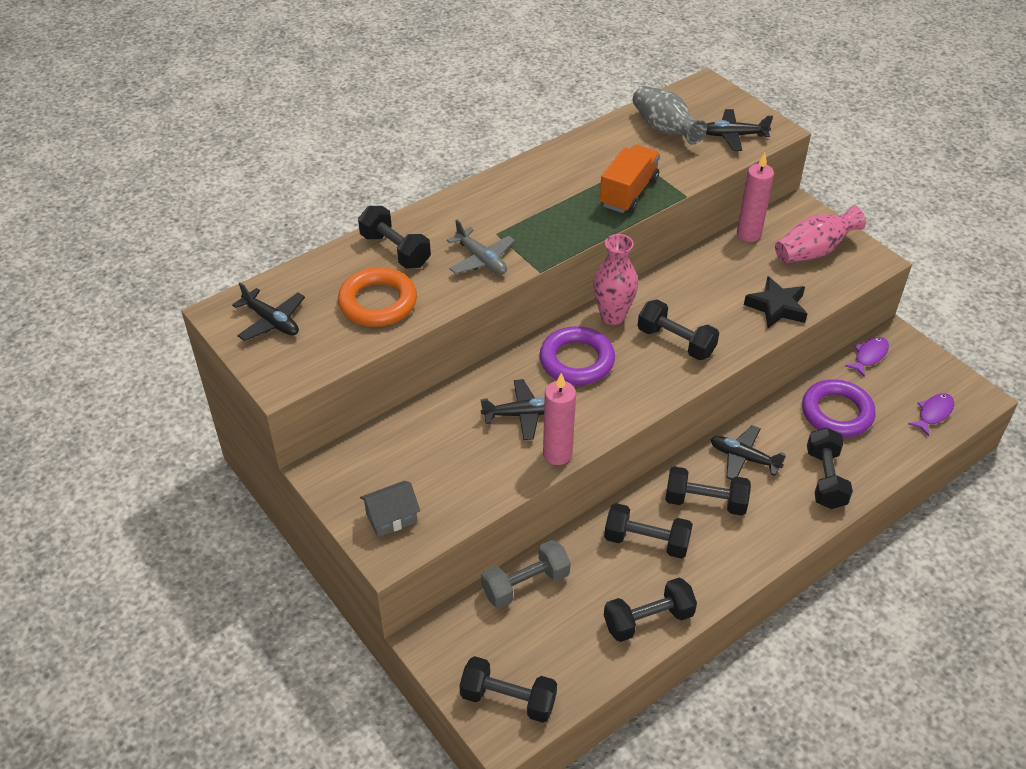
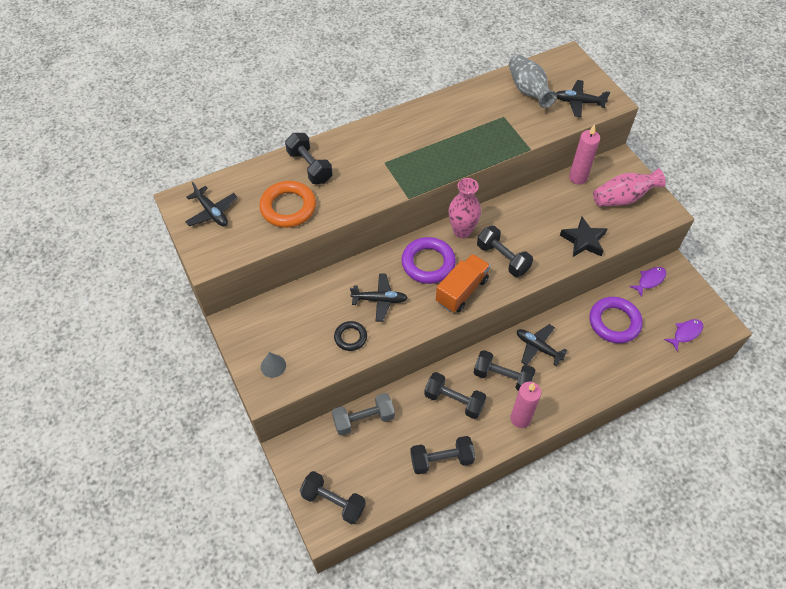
camera: 10 degrees right, 10 degrees up
(391, 518) = (273, 366): grey house -> grey cone
(481, 259) = (369, 182): grey plane -> none
(492, 466) = (350, 337): none -> black ring
(557, 454) = (397, 335): pink candle -> pink candle (520, 419)
(628, 193) = (488, 141): orange truck -> orange truck (461, 291)
(825, 479) = (593, 373): black dumbbell -> none

